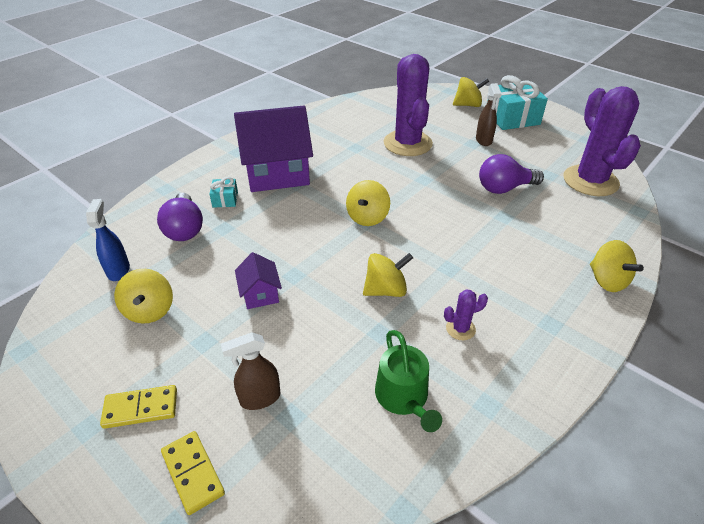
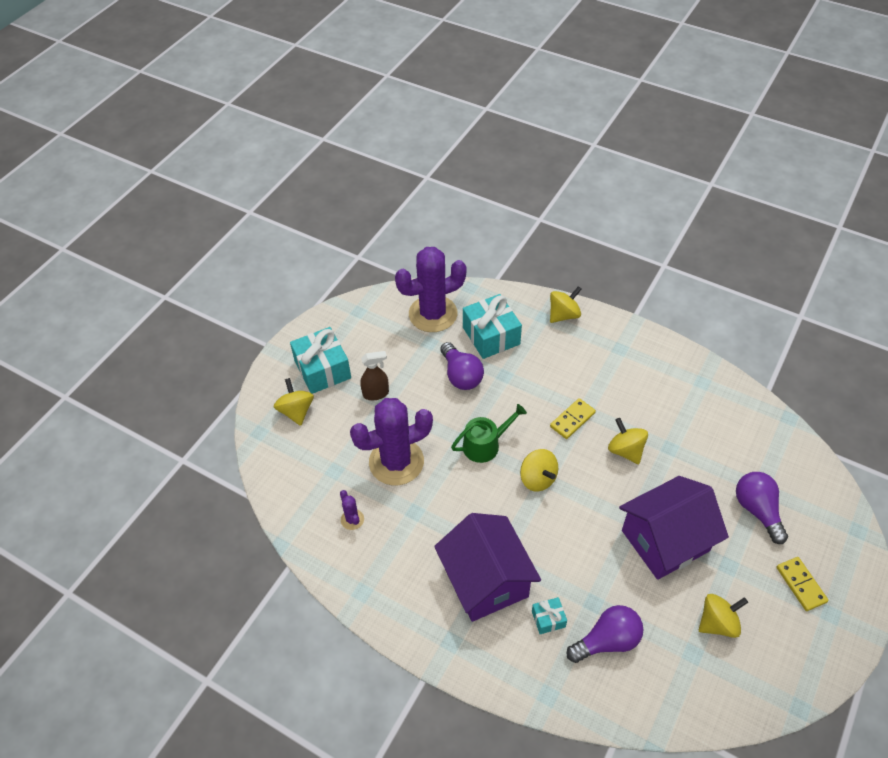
camera: 100 degrees left, 10 degrees up
(118, 270) = (685, 677): blue spray bottle -> none
(192, 473) = (824, 532): yellow domino -> yellow domino (572, 420)
(259, 398) = (757, 510): brown spray bottle -> purple light bulb
(260, 294) = (665, 541): purple house -> purple house, size x2.22
(367, 217) = (537, 478): yellow spinning top -> yellow spinning top turned 45 degrees clockwise
(404, 397) = (717, 426): green watering can -> green watering can (485, 445)
(460, 329) = (646, 399): purple cactus -> purple cactus (352, 519)
(563, 215) = (491, 336): none -> turquoise gift

